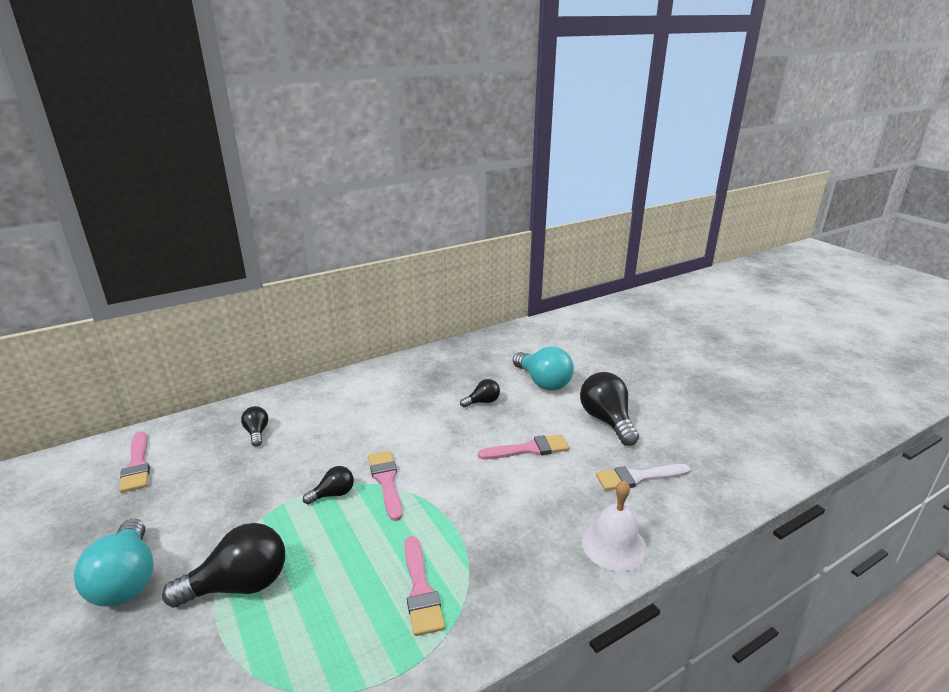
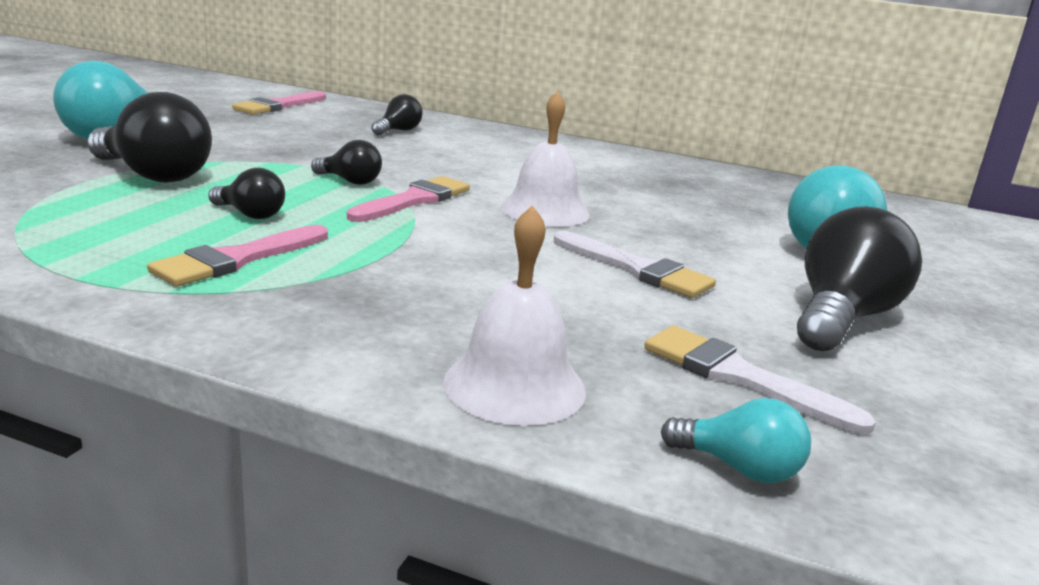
camera: 50 degrees right, 5 degrees down
(439, 440) = (545, 210): none -> white bell
(482, 402) = (682, 218): black light bulb -> black light bulb (250, 214)
(528, 449) = (636, 269): pink brush -> white brush
(696, 516) = (739, 468): none -> turquoise light bulb

